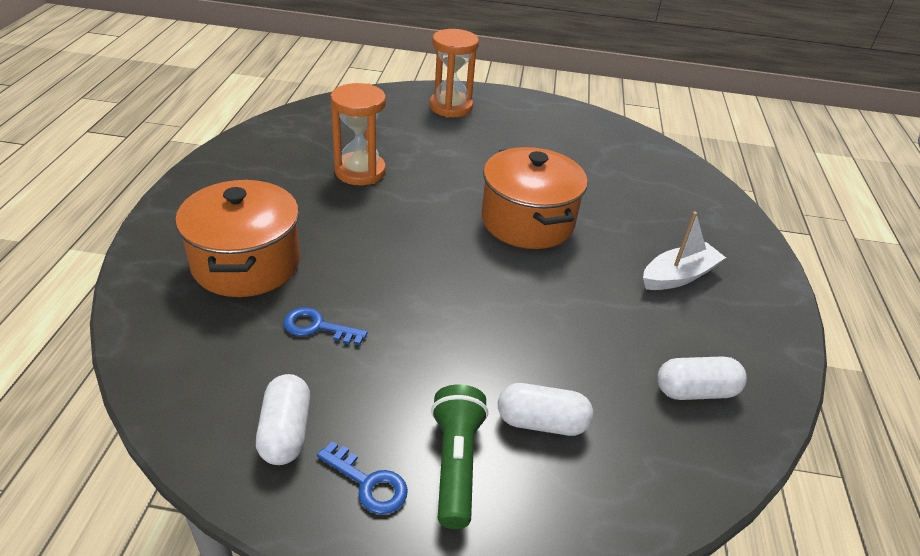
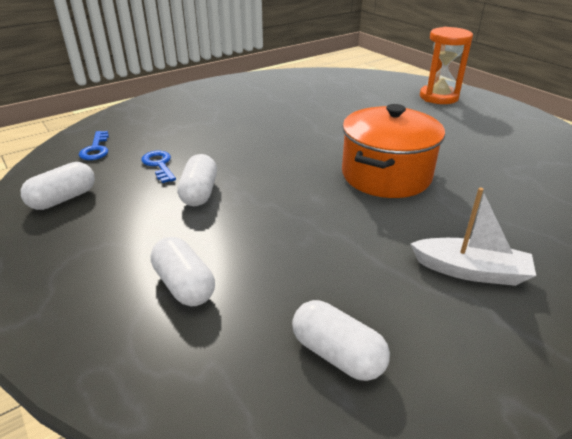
camera: 50 degrees right, 5 degrees down
(246, 263) = (179, 124): orange pot -> none
(360, 172) = (313, 108): orange hourglass -> none
(368, 483) = (49, 245): blue key -> blue key (96, 149)
(411, 332) = (199, 193): none -> white capsule
(456, 463) = (100, 268): green flashlight -> none

